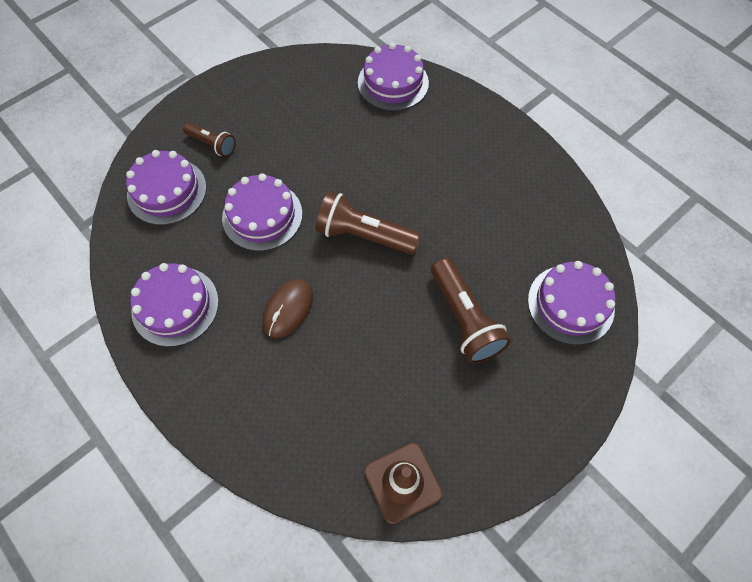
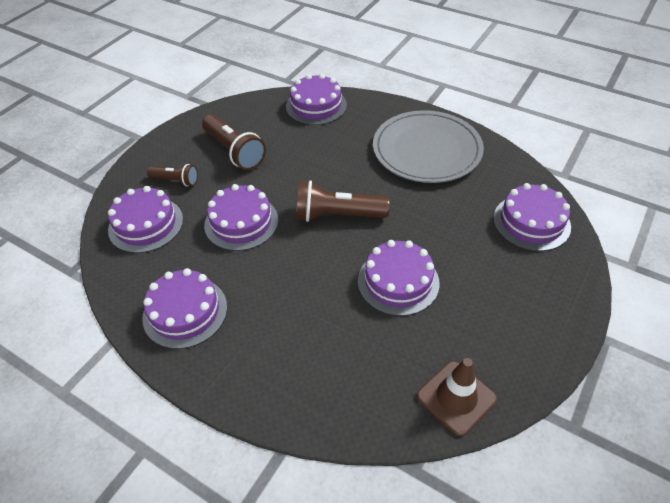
camera: 15 degrees left, 15 degrees down
(288, 309) = (293, 287): brown mouse -> none
(396, 334) = (398, 281): none -> purple cake
(464, 319) = (450, 255): brown flashlight -> brown flashlight (234, 151)
(494, 176) = (427, 150): none -> grey plate

